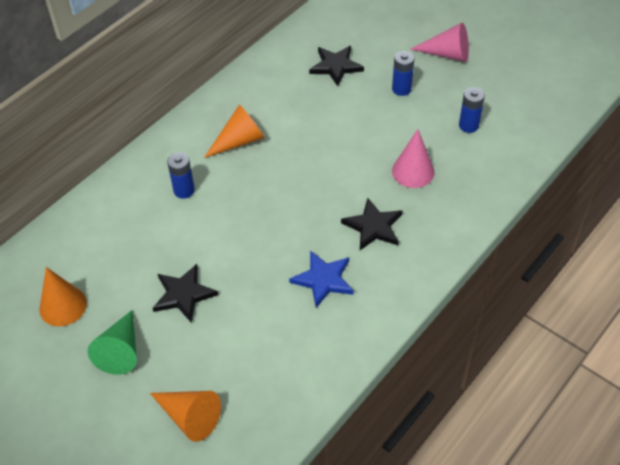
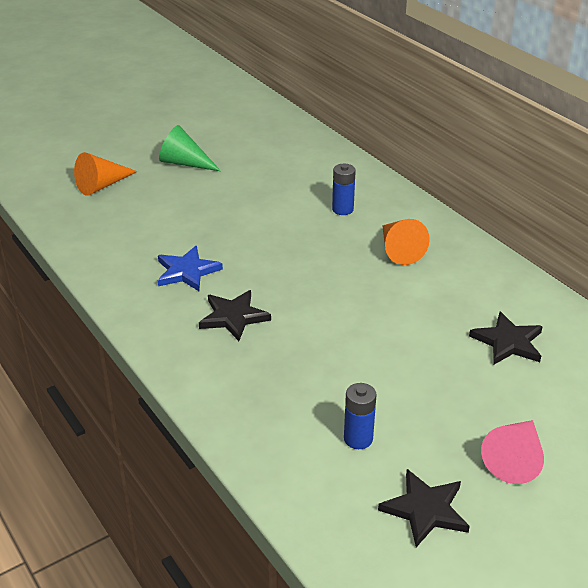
camera: 105 degrees right, 15 degrees down
(63, 306) = (245, 143): orange cone -> none
(183, 294) = (220, 196): black star -> black star (425, 510)
(401, 89) = (449, 391): blue battery -> none
(413, 171) = (299, 366): pink cone -> none

